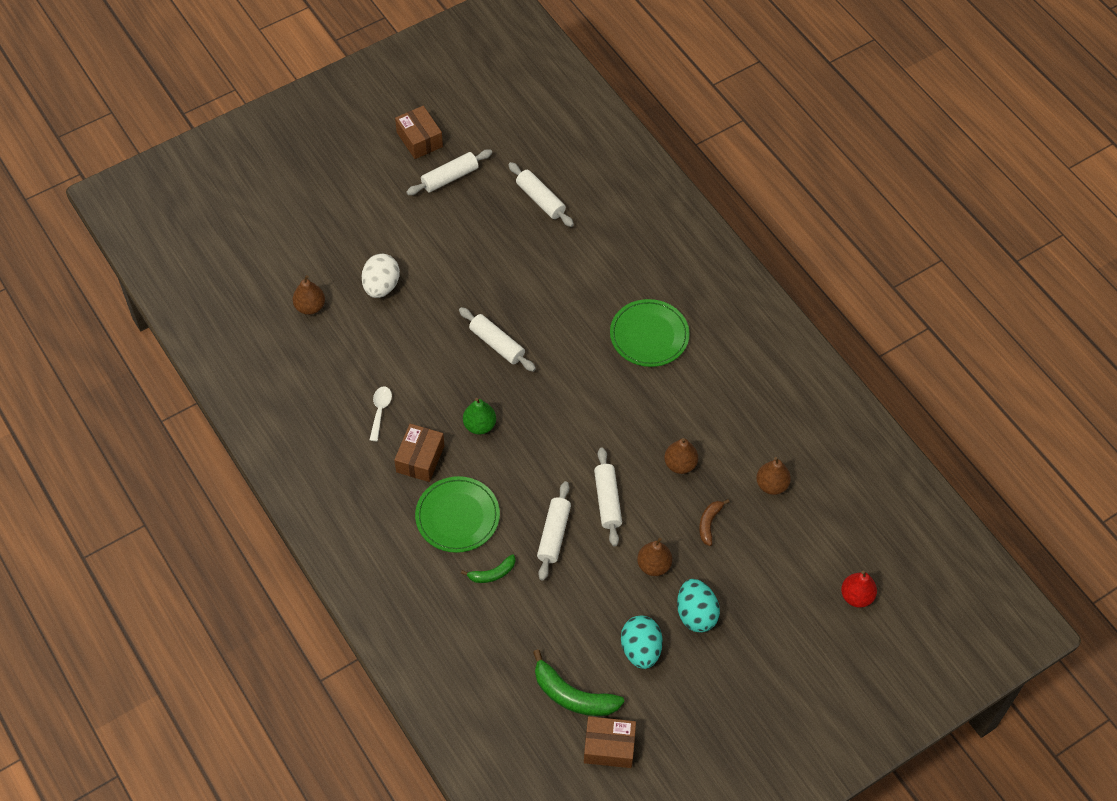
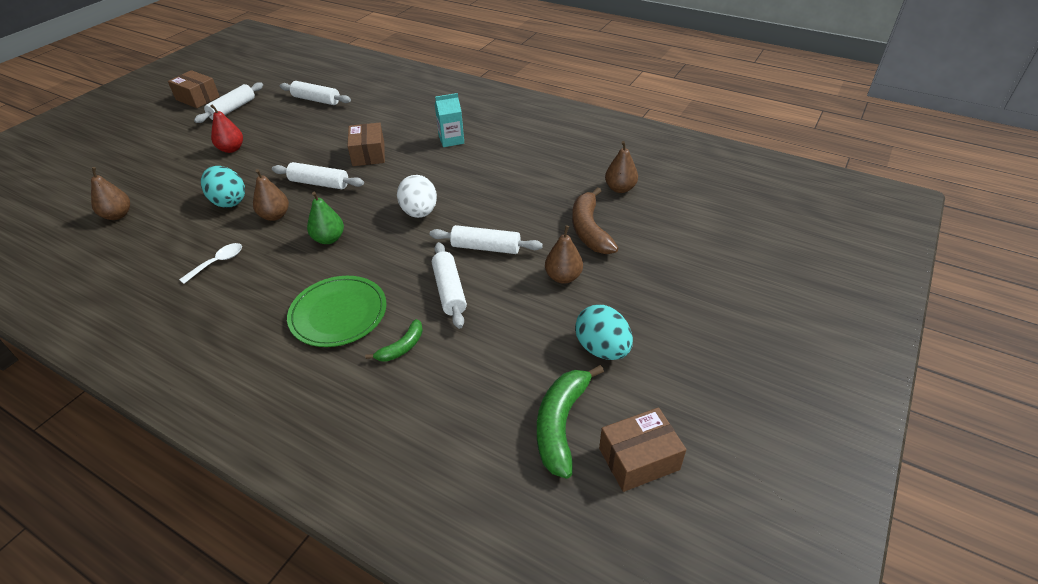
camera: 25 degrees left, 15 degrees down
(380, 411) = (218, 262): white spoon -> white spoon turned 60 degrees clockwise
(381, 286) = (190, 182): white egg -> white egg (419, 212)
(420, 459) = (276, 283): brown box -> brown box (368, 154)
(573, 695) = (561, 424): green banana -> green banana turned 105 degrees clockwise
(607, 501) = (486, 247): white rolling pin -> white rolling pin turned 45 degrees counterclockwise
(649, 335) = (451, 140): green plate -> turquoise carton
(680, 464) = (533, 202): brown pear -> brown pear (275, 216)
(696, 614) = (632, 298): turquoise egg -> turquoise egg (229, 201)
(709, 523) = (589, 230): brown banana -> brown banana, size x1.78
(856, 596) = (755, 231): red pear -> red pear (231, 149)

